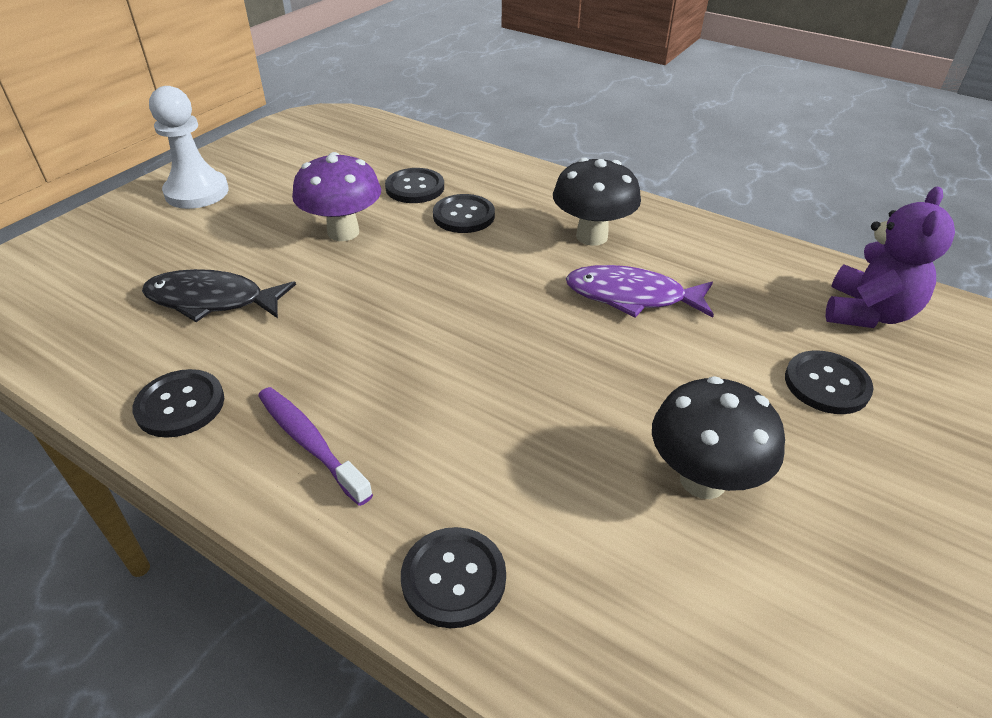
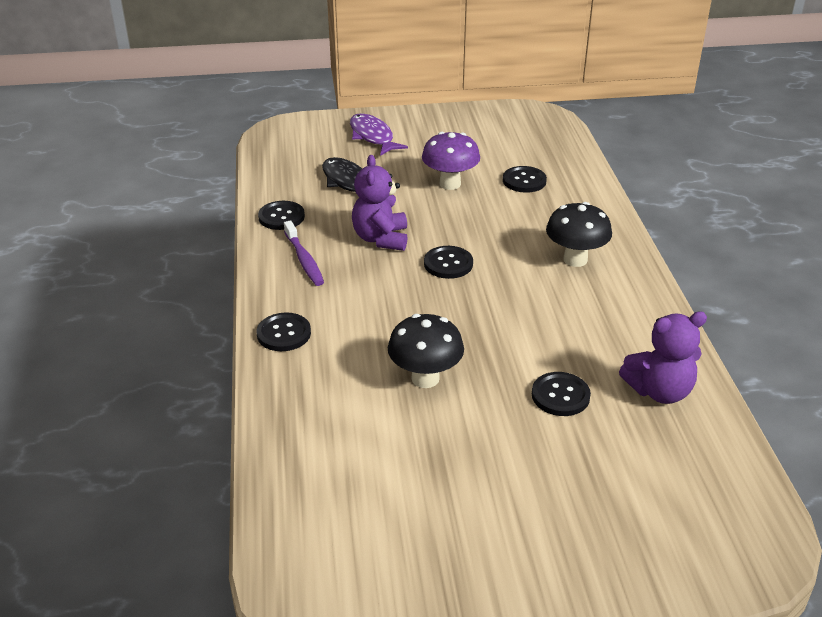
camera: 50 degrees right, 5 degrees down
(197, 192) = (414, 126): white pawn -> none
(310, 443) = (304, 260): purple toothbrush -> purple toothbrush turned 150 degrees clockwise
(367, 344) = (381, 239): none -> purple teddy bear
(464, 216) = (524, 209): black button -> black button (448, 264)
(632, 296) = (538, 298): purple fish -> purple fish (372, 136)

